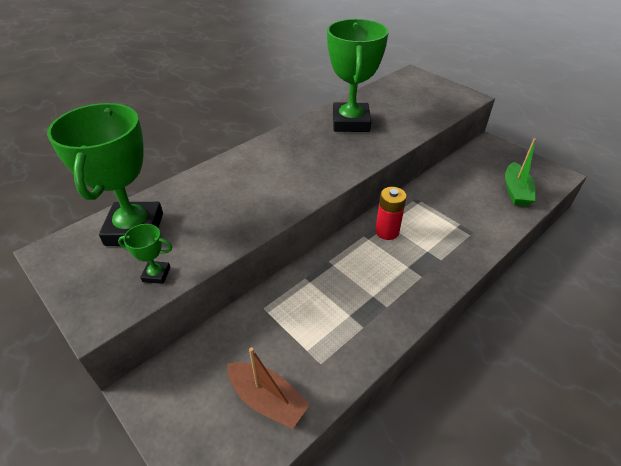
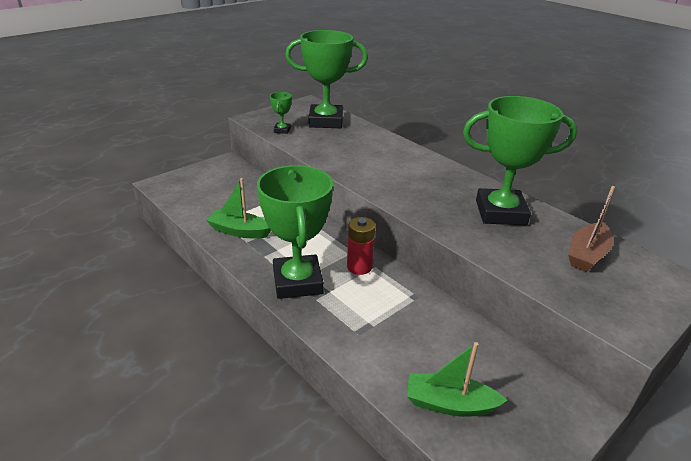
camera: 90 degrees right, 10 degrees down
(267, 400) = (202, 200): brown boat -> brown boat (587, 255)
(343, 338) = (239, 231): none -> green boat
(421, 274) = (298, 282): none -> green trophy

